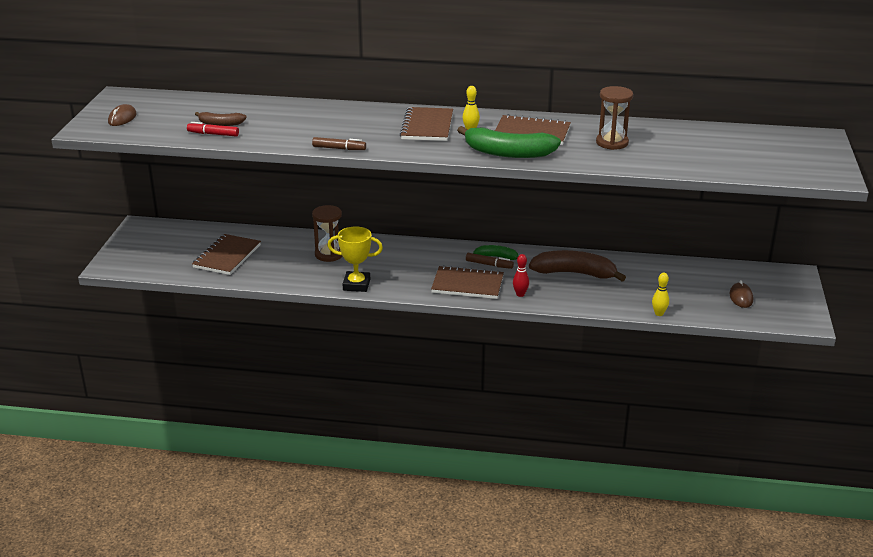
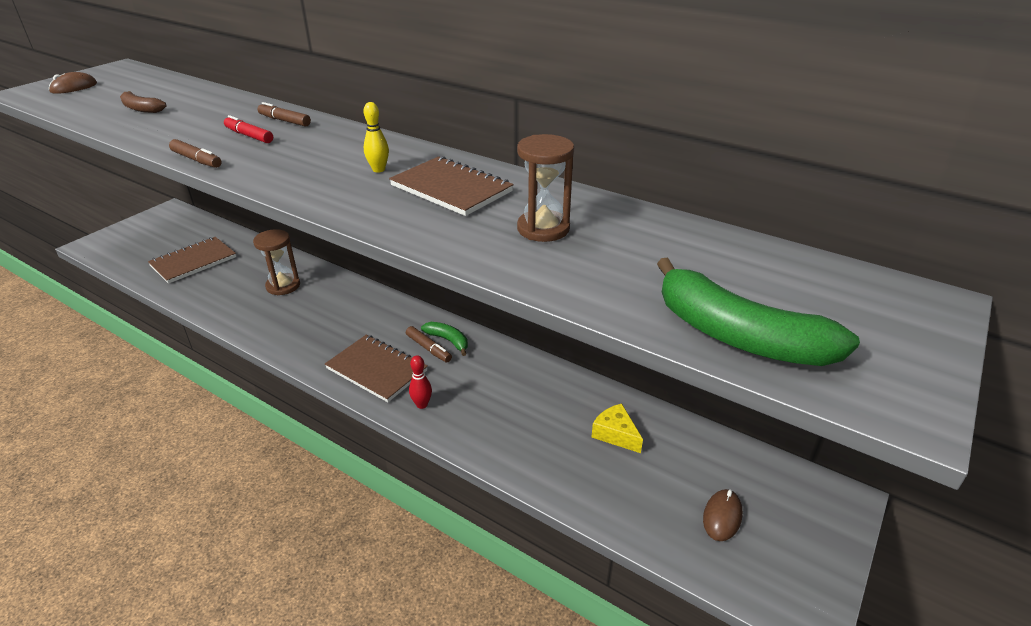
camera: 25 degrees right, 5 degrees up
(213, 134) = (113, 118): red marker -> red marker (249, 136)
(350, 112) = (284, 121): none -> brown marker
(356, 285) = (264, 332): yellow trophy -> none
(427, 126) = (337, 153): brown notebook -> none
(508, 153) = (377, 211): green banana -> green banana (737, 336)
(574, 273) = (517, 393): brown banana -> none
(653, 277) = (615, 434): none -> yellow cheese
(659, 313) = (574, 503): yellow bowling pin -> none

